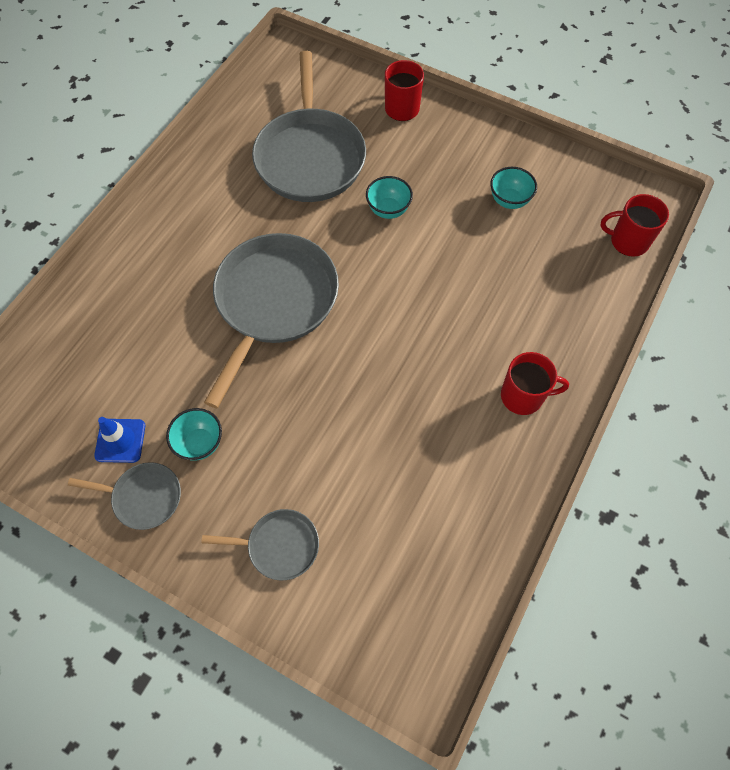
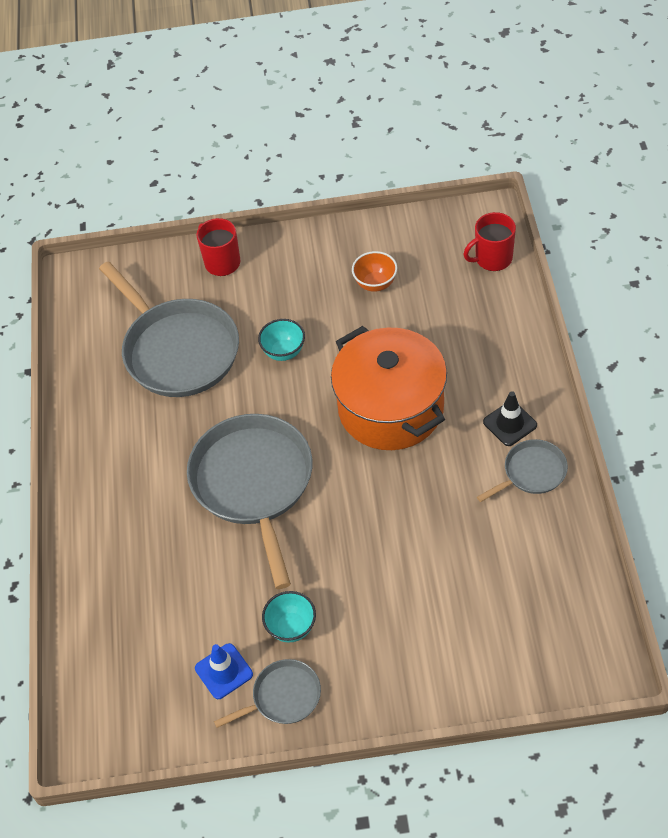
camera: 30 degrees left, 10 degrees down
(279, 546) = (421, 653): grey pan -> grey pan (532, 472)
(433, 314) = (391, 408): none -> orange pot
(509, 200) = (375, 284): turquoise bowl -> orange bowl
(523, 396) = (510, 423): red mug -> black traffic cone

